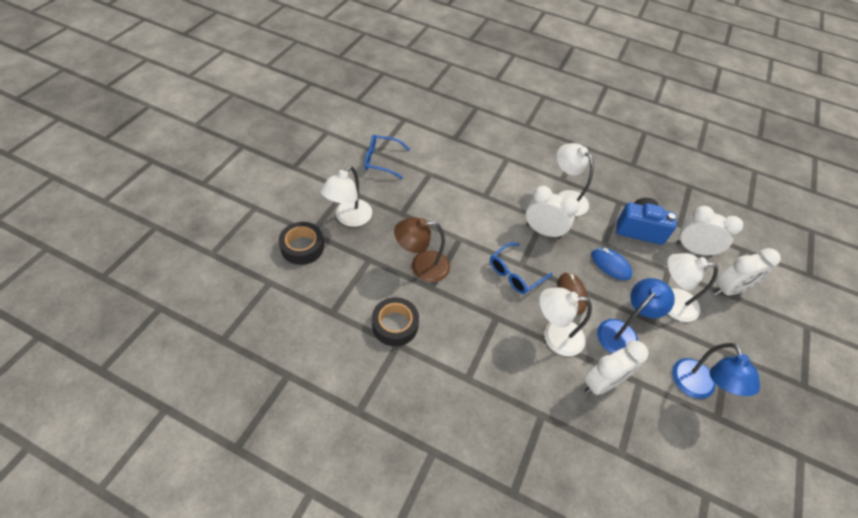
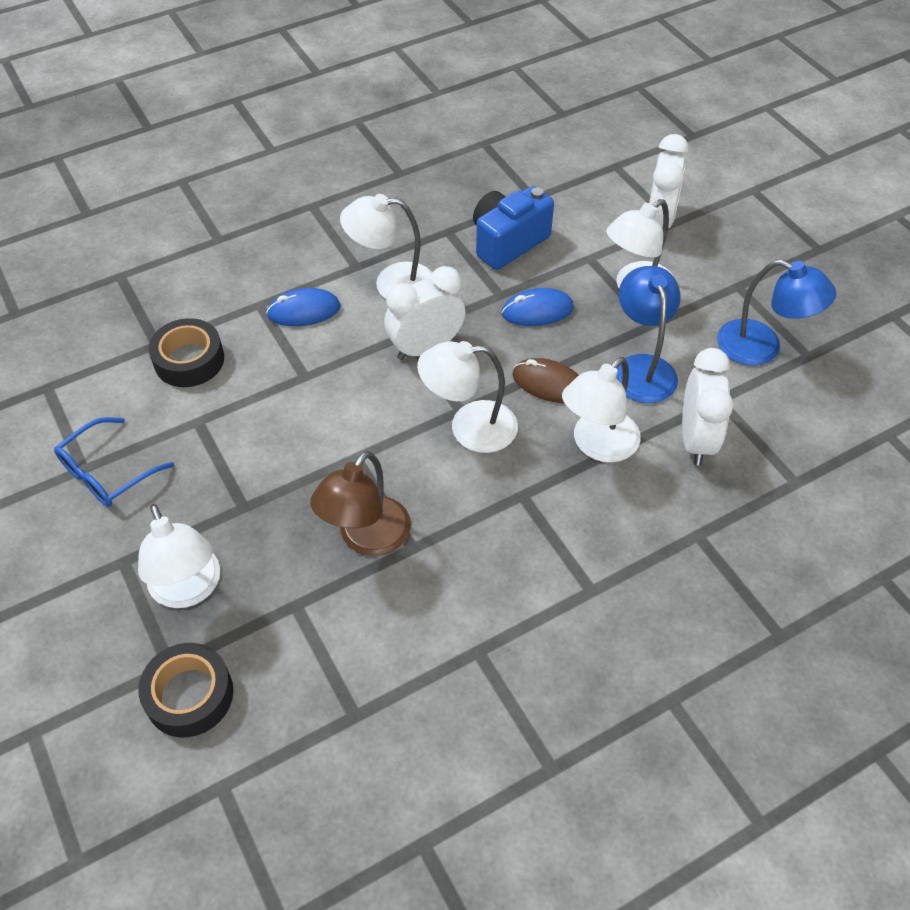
camera: 50 degrees left, 0 degrees up
(395, 325) = (442, 635): black tape -> black tape (189, 360)
(515, 274) = (469, 428): blue glasses -> white lamp
(519, 175) = (304, 311): none -> blue mouse
(693, 249) = (579, 212): white clock -> none

